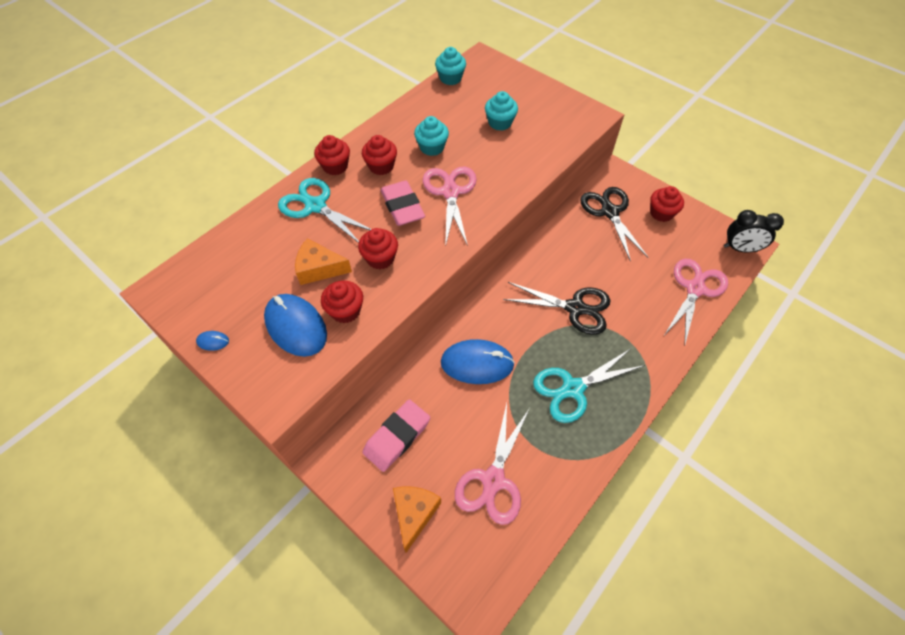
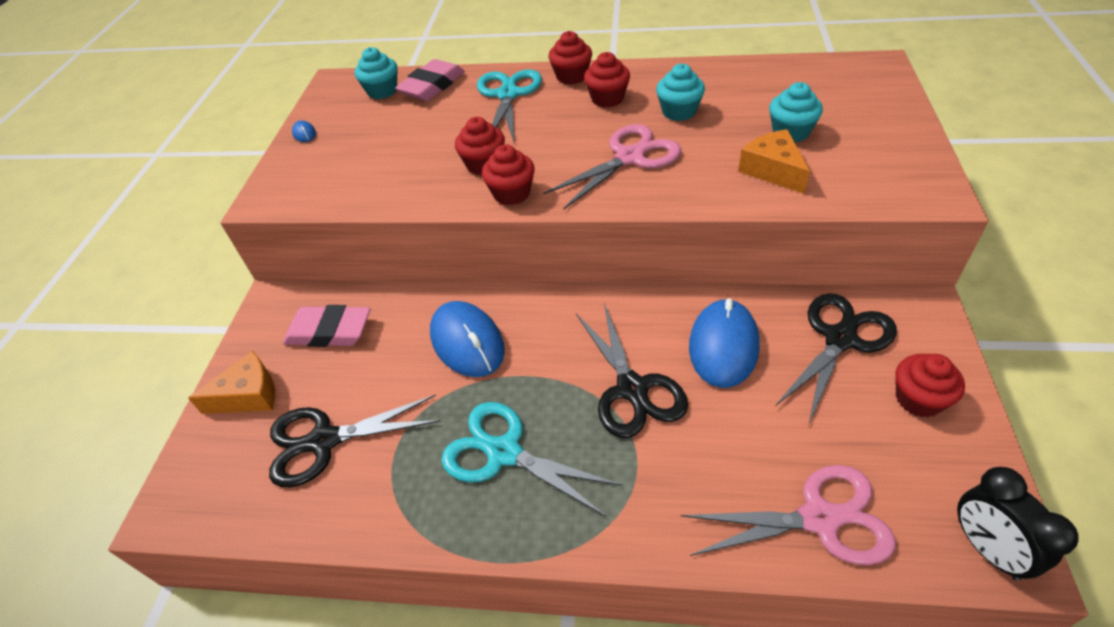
camera: 60 degrees right, 10 degrees down
(296, 326) = (355, 164): blue mouse -> blue mouse (723, 346)
(319, 269) = (434, 138): orange cheese -> orange cheese (773, 170)
(345, 311) = (398, 180): red cupcake -> red cupcake (512, 193)
(402, 207) = (569, 140): pink eraser -> pink eraser (432, 86)
(450, 78) = (805, 65): turquoise cupcake -> turquoise cupcake (382, 91)
(493, 480) = (324, 441): pink scissors -> black scissors

